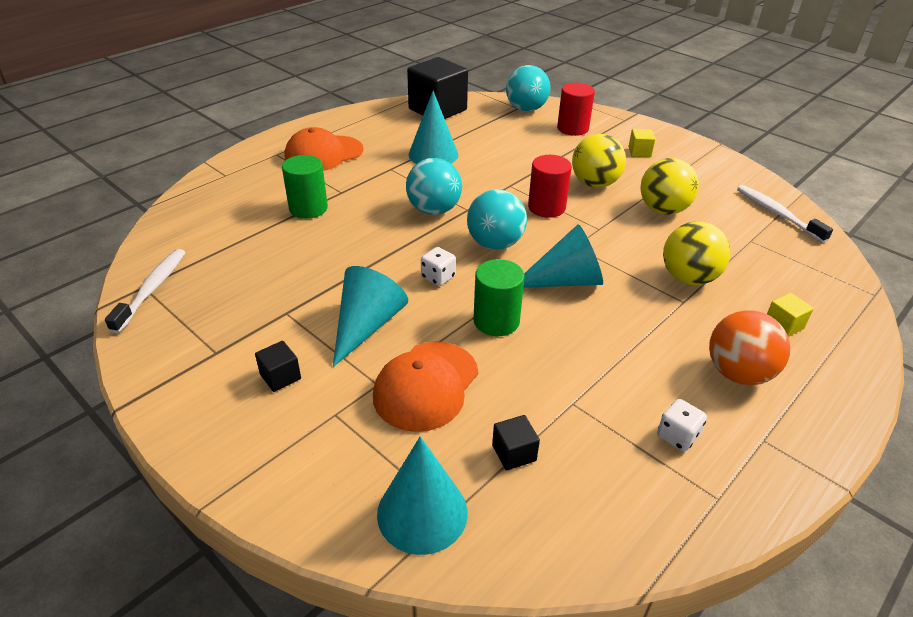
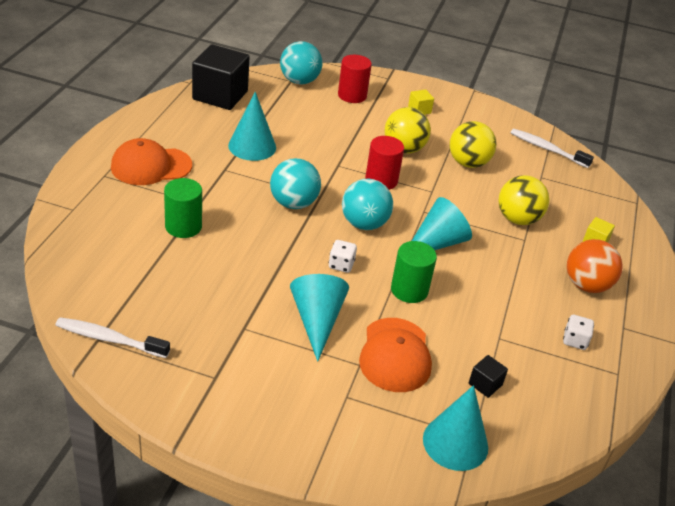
camera: 30 degrees left, 0 degrees up
(152, 289) = (109, 339): white toothbrush -> white toothbrush turned 60 degrees counterclockwise
(280, 376) = (284, 381): black cube -> none
(323, 154) = (151, 166): orange cap -> orange cap turned 45 degrees clockwise

